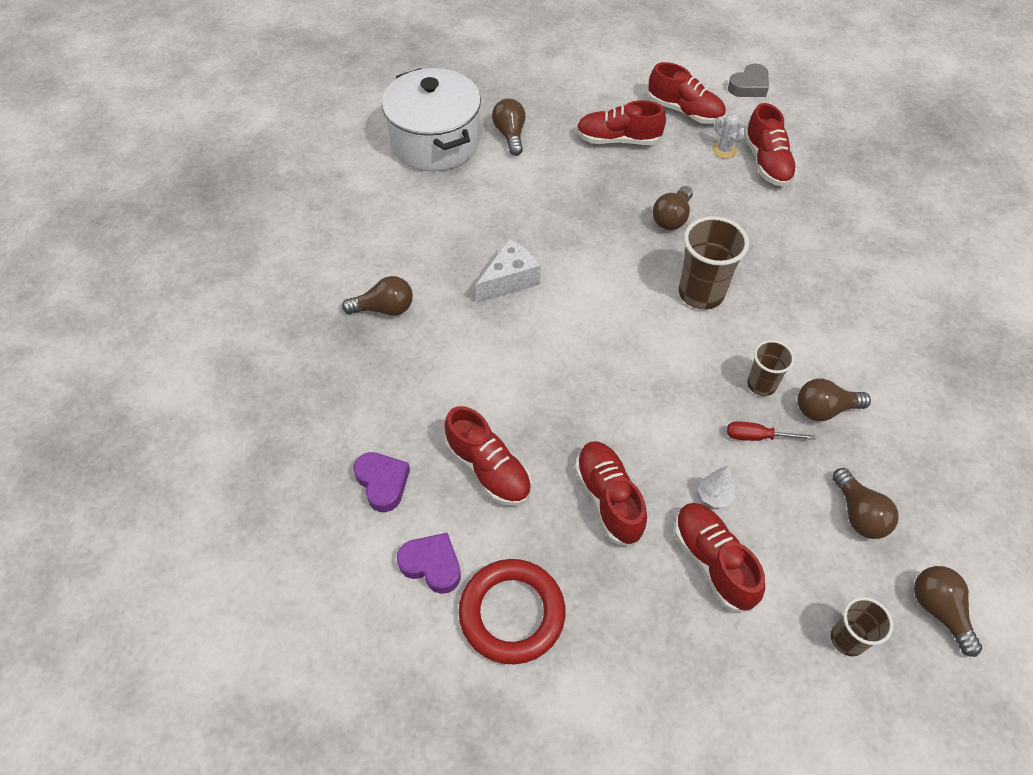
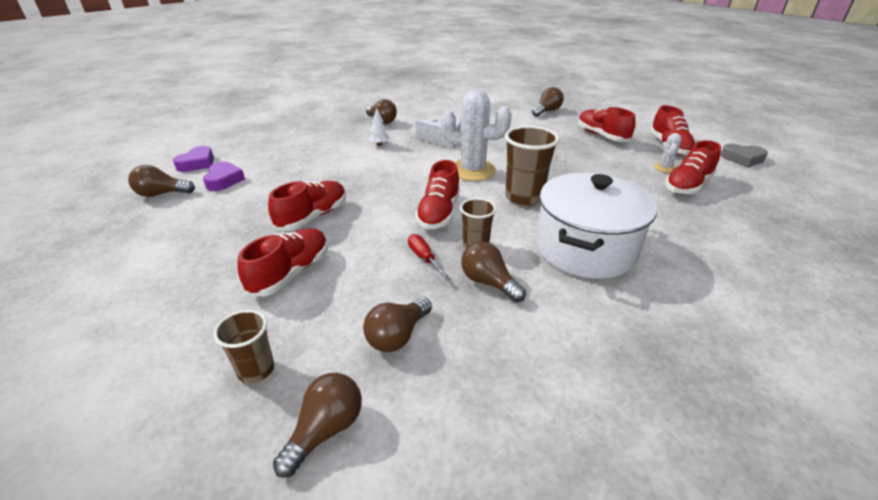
camera: 55 degrees right, 20 degrees down
(382, 483) = (269, 153): purple heart -> purple heart (197, 163)
(435, 142) = (508, 99): white pot -> white pot (585, 249)
(488, 469) = (302, 175): red shoe -> red shoe (439, 213)
(512, 613) = (203, 212): red ring -> none
(610, 299) = (472, 170): none -> white cactus
(672, 218) = (571, 169): brown light bulb -> brown light bulb (162, 194)
(714, 496) = (351, 256): white tree -> white tree (379, 144)

